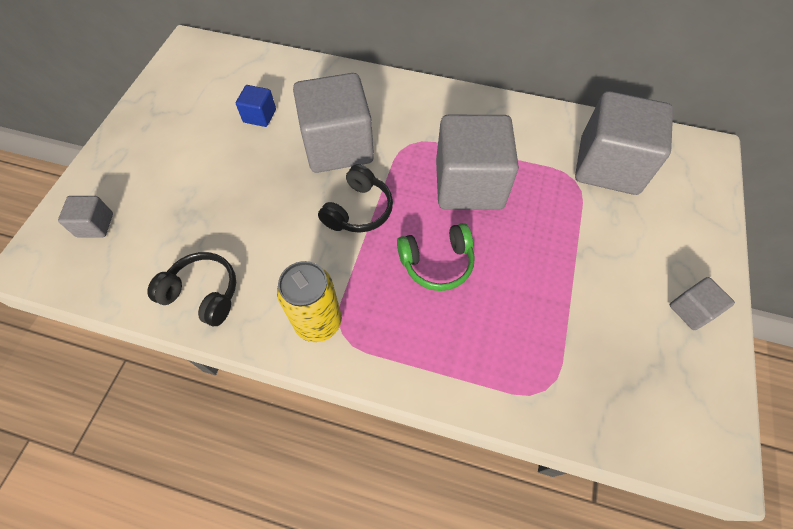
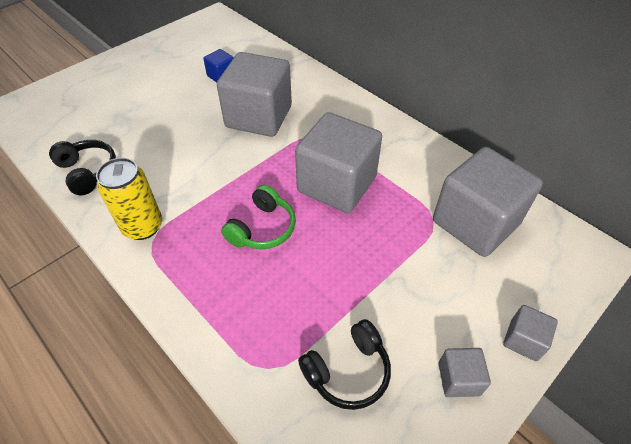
camera: 30 degrees right, 10 degrees down
(95, 225) = (64, 102): grey cube -> grey cube (523, 340)
(358, 210) = (236, 165): black headphones -> black headphones (348, 371)
(437, 263) = (262, 228): green headphones -> green headphones turned 75 degrees counterclockwise

